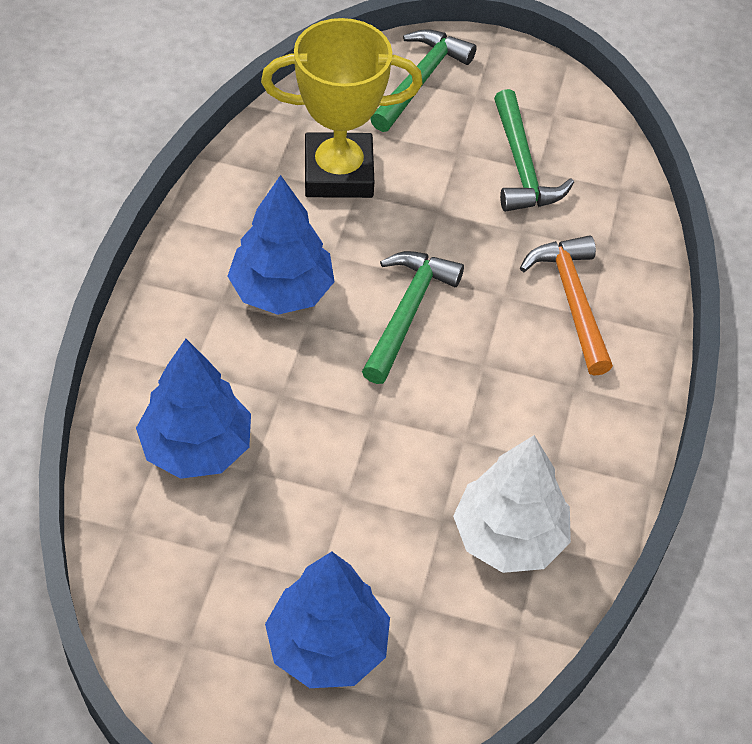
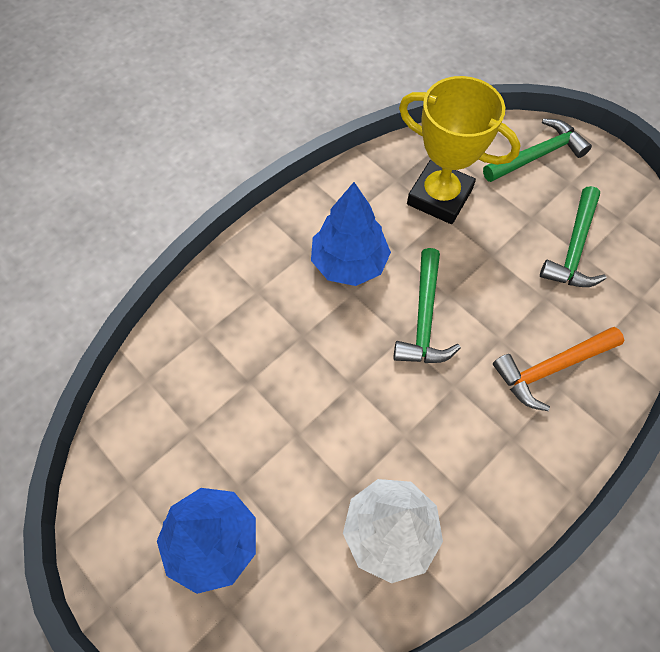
camera: 35 degrees right, 10 degrees up
(196, 447) = (225, 345): blue tree -> none
(407, 312) = (424, 319): green hammer -> green hammer turned 135 degrees clockwise
(572, 300) = (551, 368): orange hammer -> orange hammer turned 135 degrees counterclockwise

